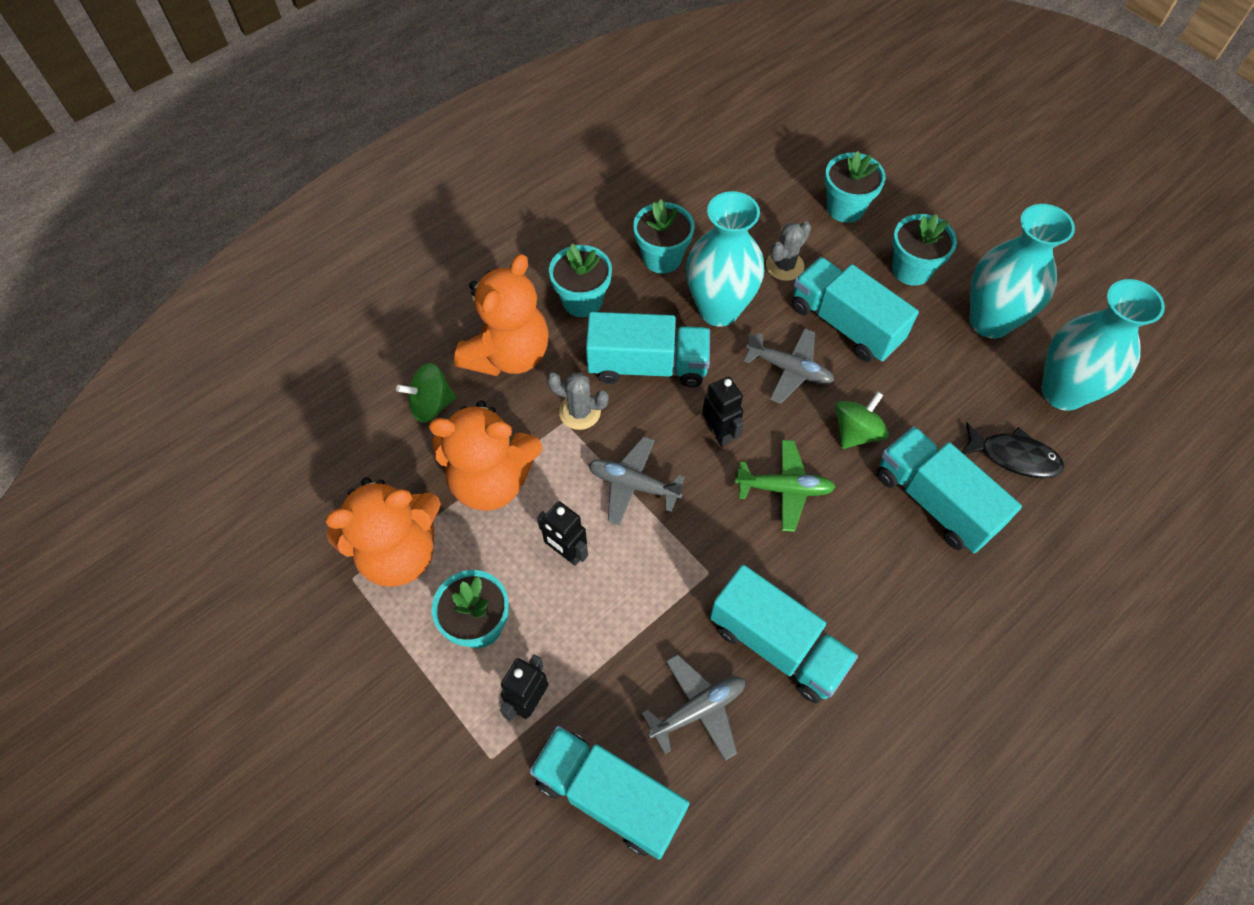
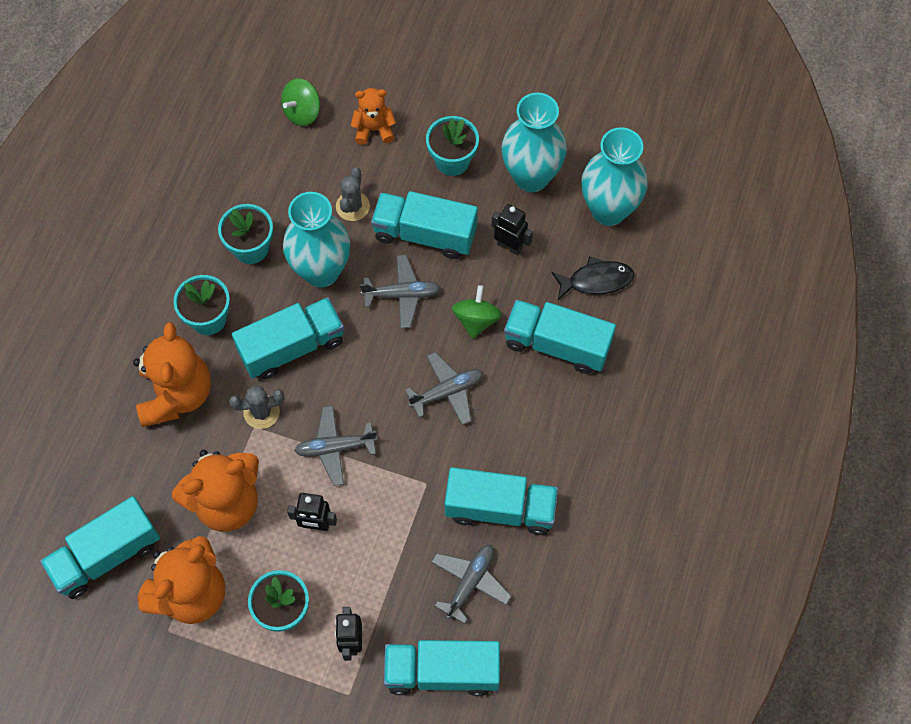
camera: 30 degrees left, 5 degrees up
(344, 470) = (106, 555): none -> turquoise truck
(431, 405) = (141, 468): green spinning top -> green spinning top (302, 112)
(719, 433) = (376, 373): black robot -> black robot (509, 246)
(784, 489) = (447, 392): green plane -> grey plane
(845, 208) = (374, 129): turquoise flower pot -> orange teddy bear

